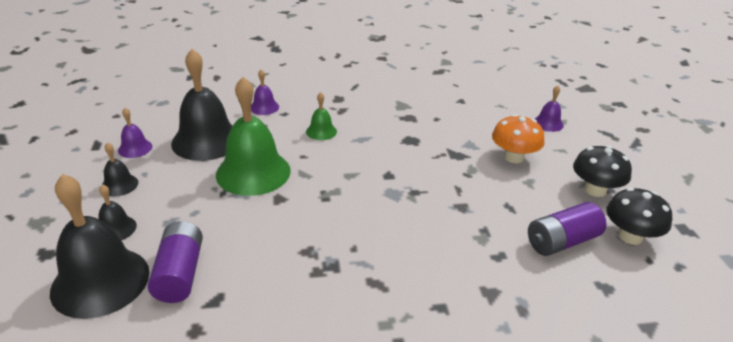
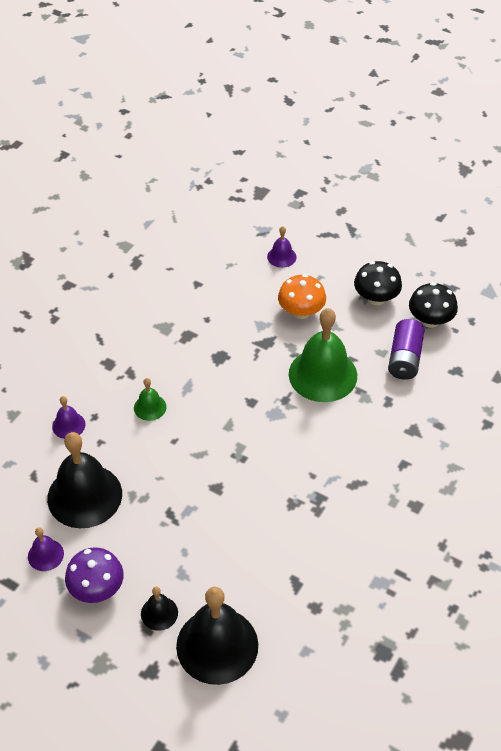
camera: 50 degrees left, 15 degrees up
(119, 185) = (97, 588): black bell -> purple mushroom
(180, 274) = (251, 592): purple battery -> none
(253, 172) = (166, 486): green bell -> green bell (323, 374)

